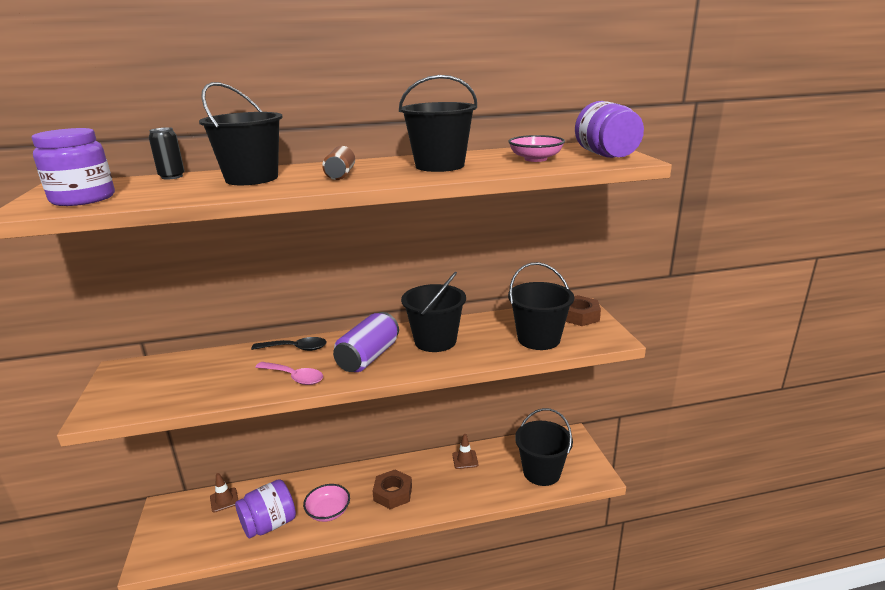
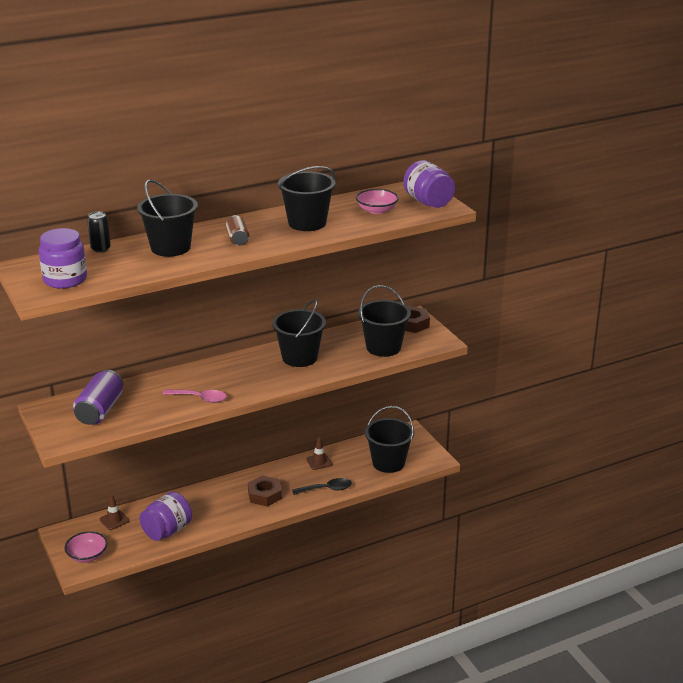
camera: 15 degrees left, 5 degrees up
(295, 348) = (183, 376): black spoon -> black spoon (326, 489)
(328, 512) = (214, 515): pink bowl -> pink bowl (87, 555)
(368, 357) = (250, 376): purple can -> purple can (100, 410)

